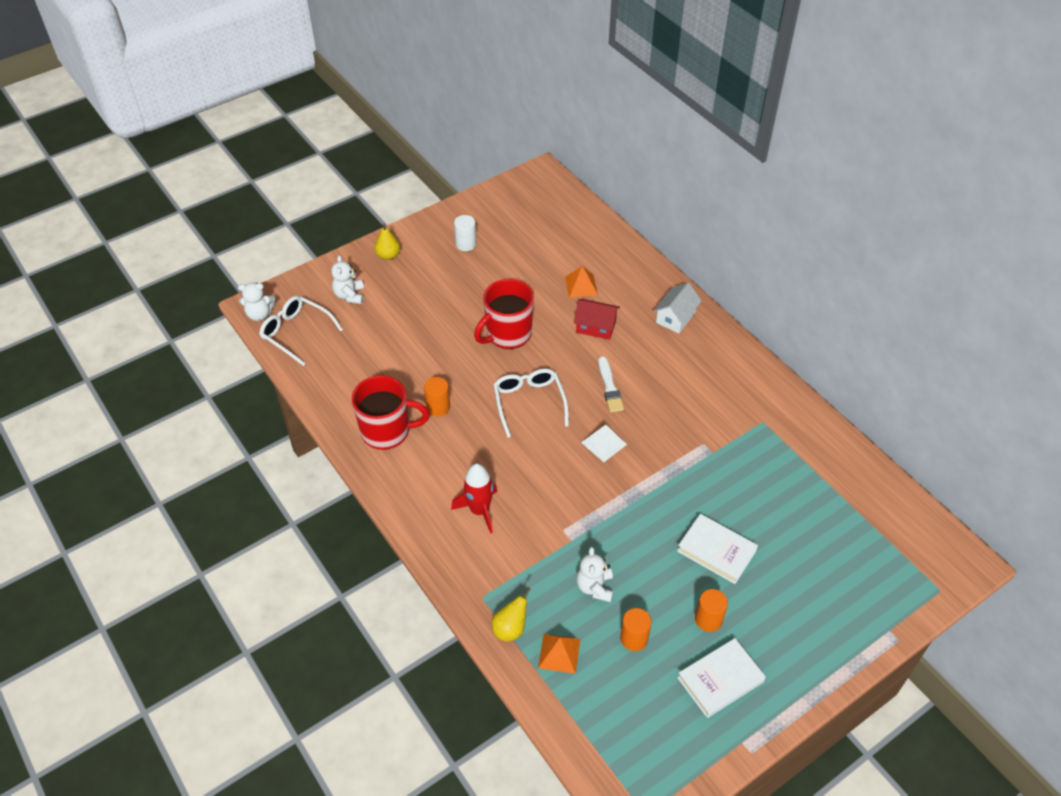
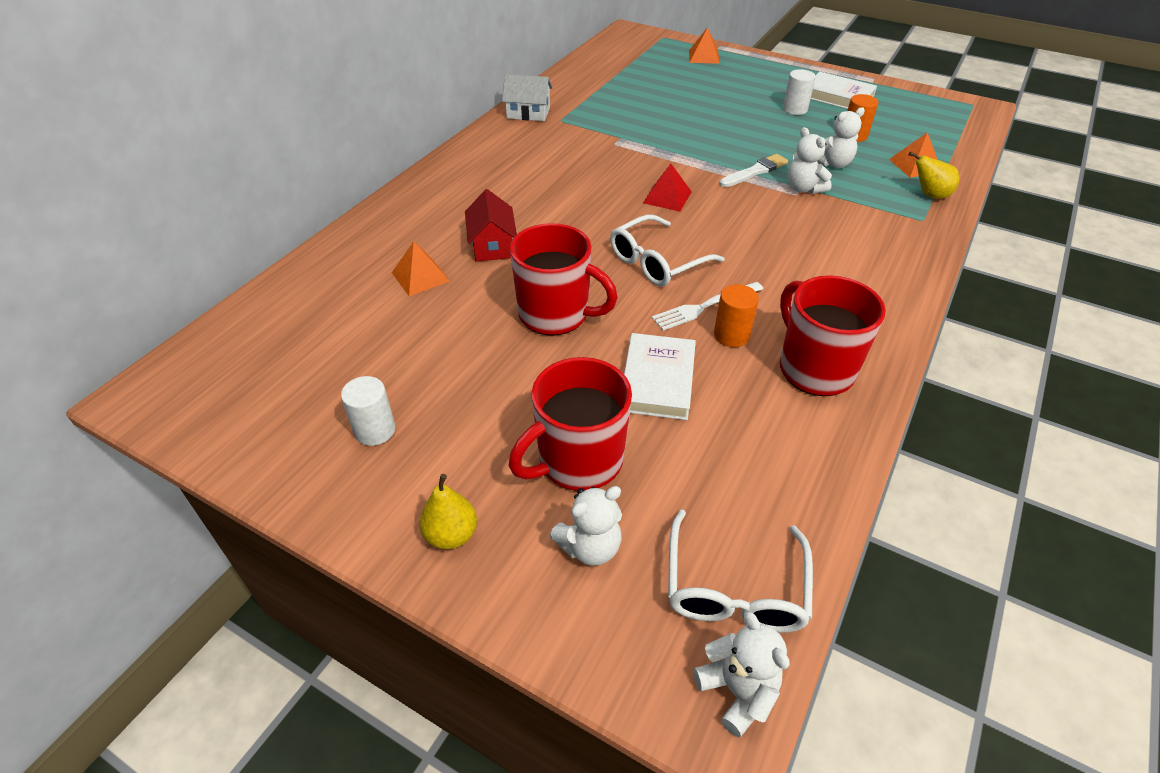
camera: 115 degrees left, 5 degrees down
(397, 307) = (578, 461): none -> red mug
(471, 407) = (705, 306): none -> white fork
(479, 510) = (835, 252): red rocket -> none
(568, 540) = (803, 188): none -> white teddy bear
(603, 443) = (667, 197): white pyramid -> red pyramid
(610, 387) = (585, 212): white brush -> white brush (755, 171)
(675, 317) = (441, 193): white house -> white house (528, 113)
(708, 619) = (795, 109): orange cylinder -> white cylinder
(716, 551) = (727, 117): white book -> white book (657, 381)
(869, 604) = (704, 56): none -> orange pyramid

